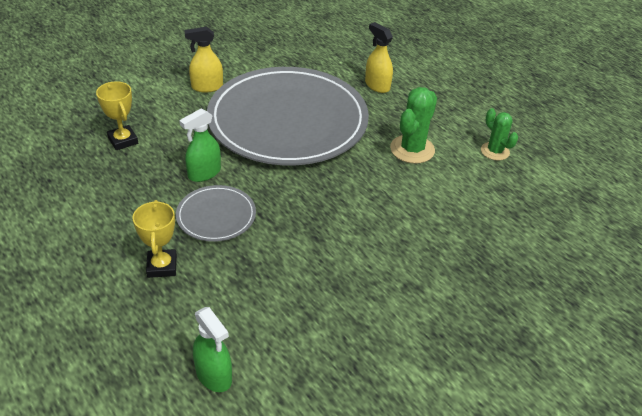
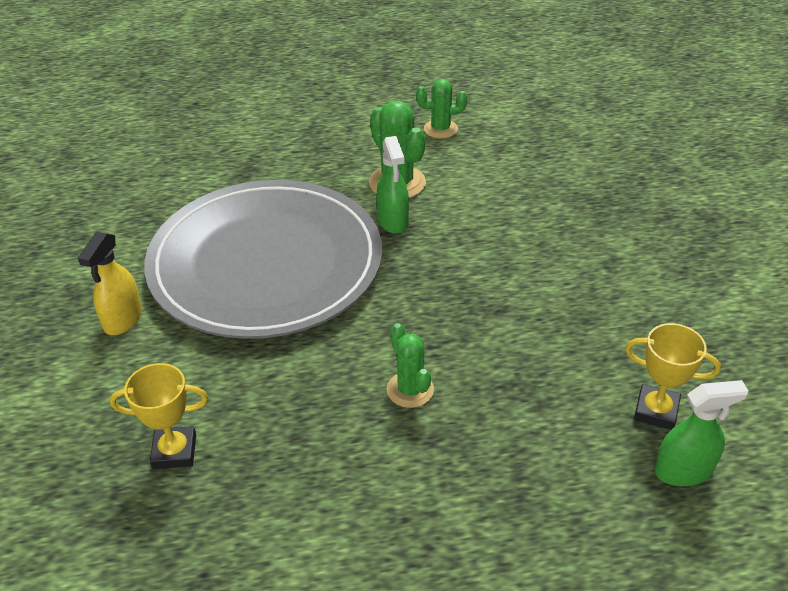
camera: 60 degrees left, 0 degrees up
(162, 266) = (477, 474): yellow trophy -> yellow trophy (656, 411)
(204, 173) = (316, 378): green spray bottle -> green spray bottle (393, 221)
(216, 216) = (410, 390): grey plate -> green cactus
(377, 85) = (259, 166): yellow spray bottle -> none

